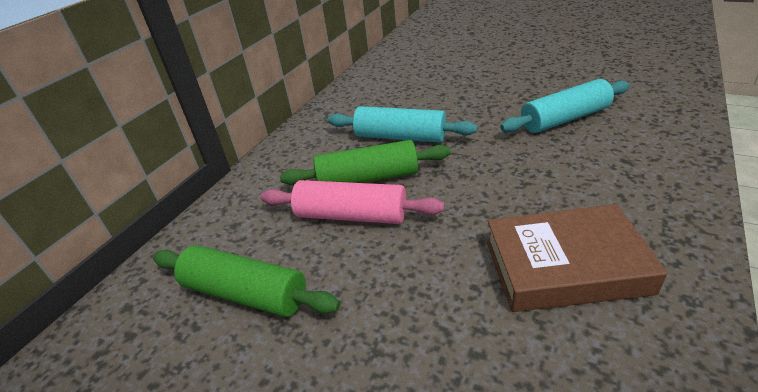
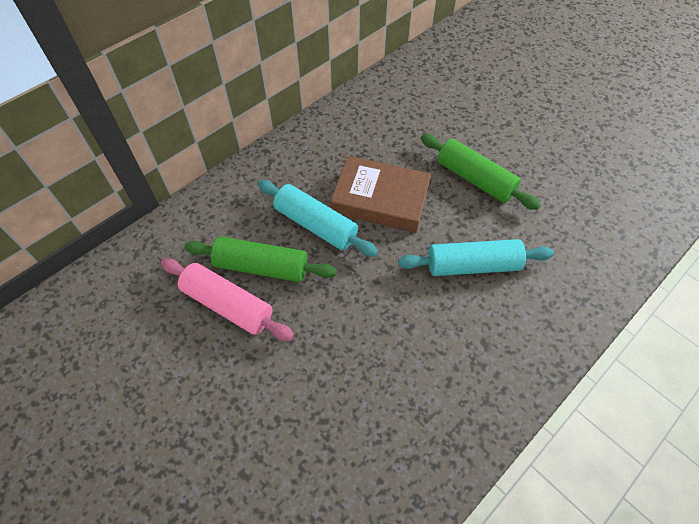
camera: 15 degrees right, 20 degrees up
(246, 293) = (119, 350): green rolling pin -> green rolling pin (475, 179)
(565, 266) = (353, 430): brown book -> brown book (380, 199)

